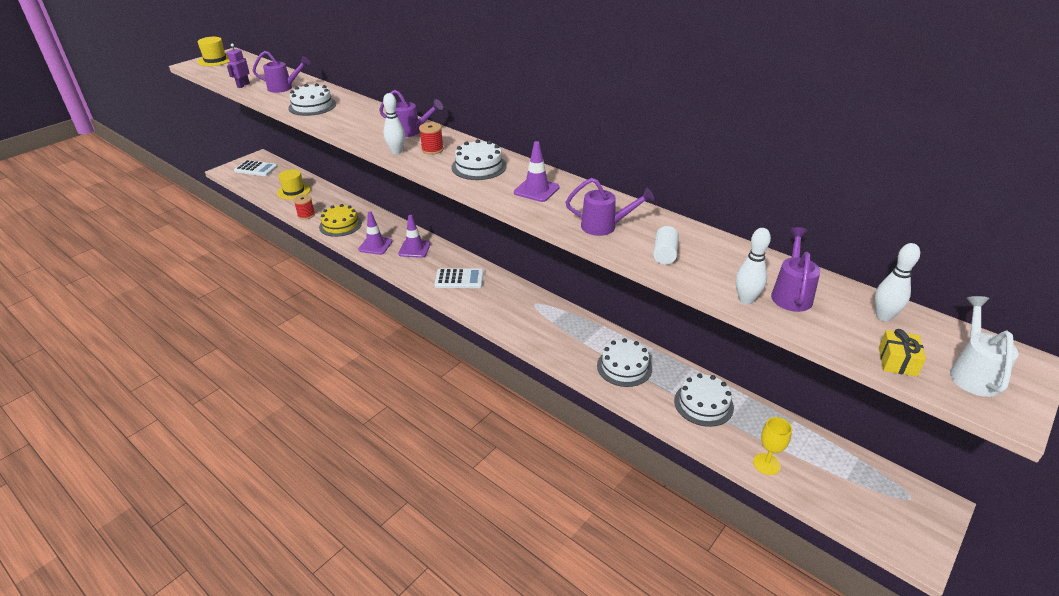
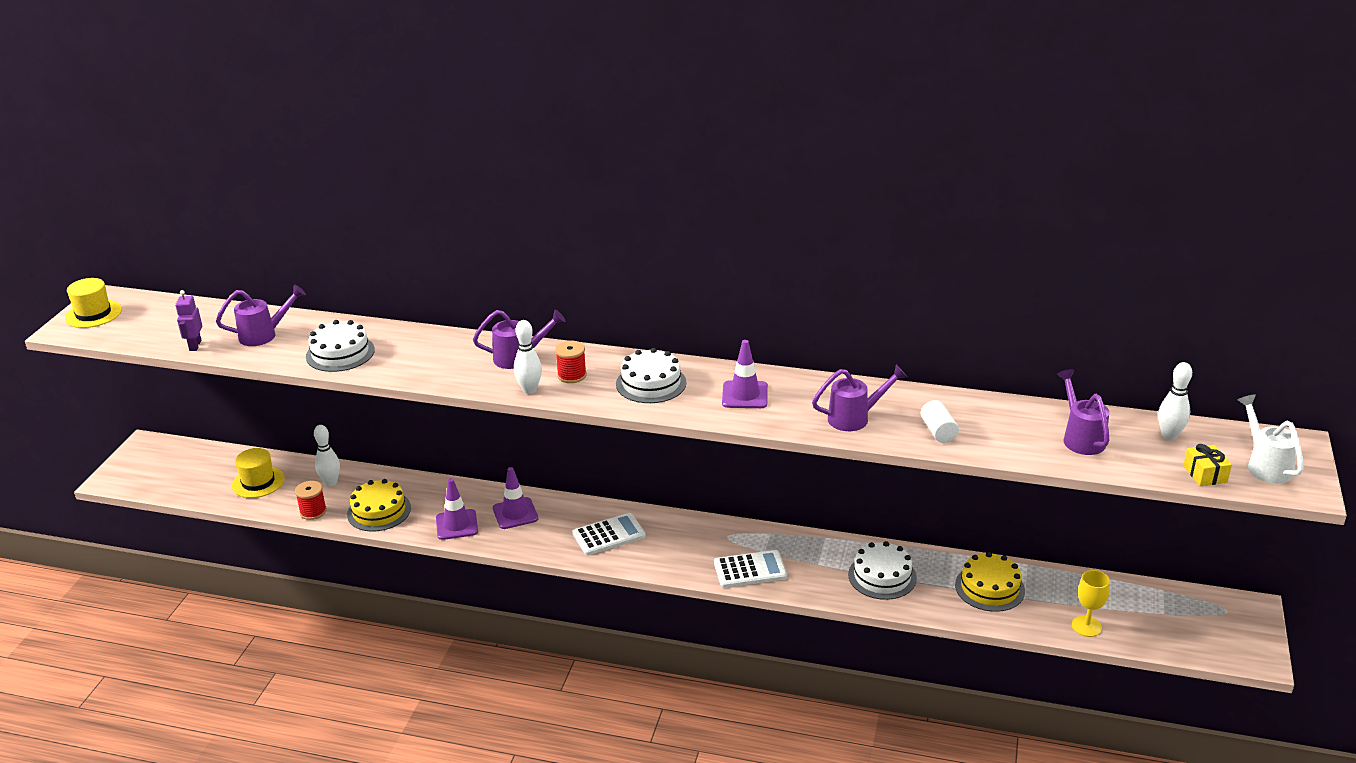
camera: 25 degrees left, 5 degrees down
(256, 169) = (160, 464): white calculator -> white calculator (750, 570)
(703, 404) = (989, 588): white cake -> yellow cake
(746, 299) = (1046, 456): white bowling pin -> white bowling pin (331, 482)

